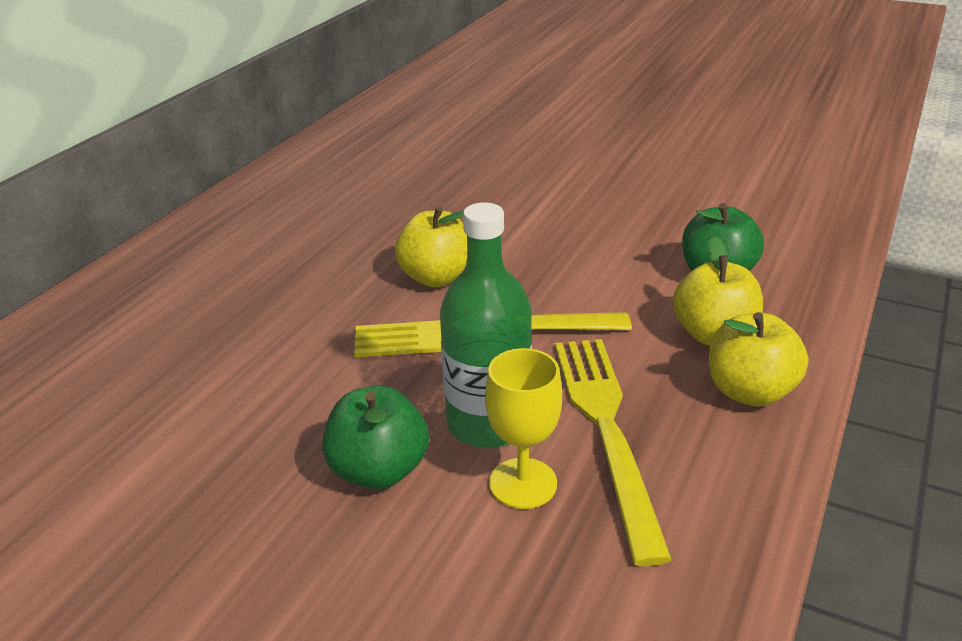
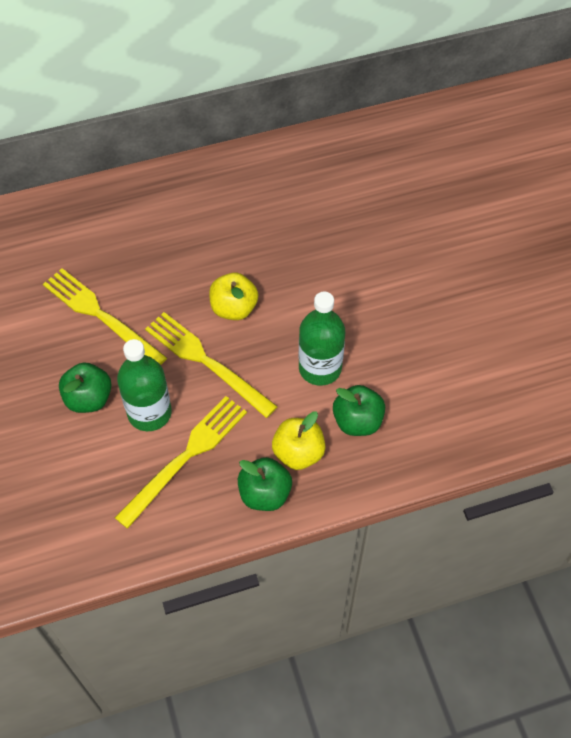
camera: 45 degrees right, 25 degrees up
(270, 382) = (101, 316): none -> yellow fork
(523, 483) = (126, 451): yellow goblet -> none
(608, 263) = (320, 368): none -> green bottle
(749, 391) = (265, 494): yellow apple -> green apple

